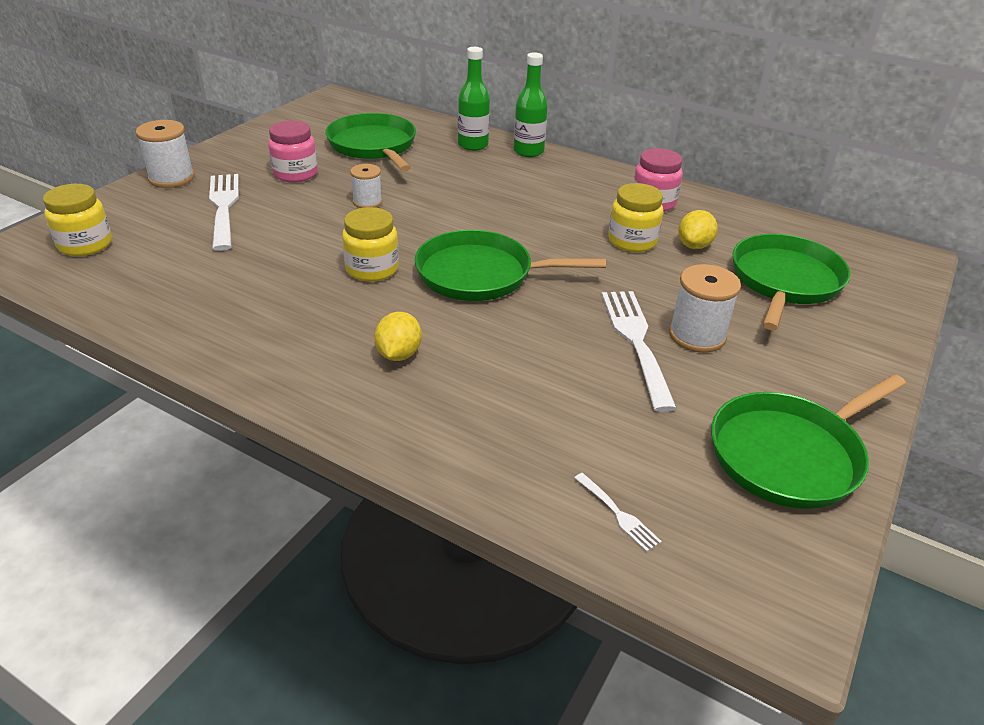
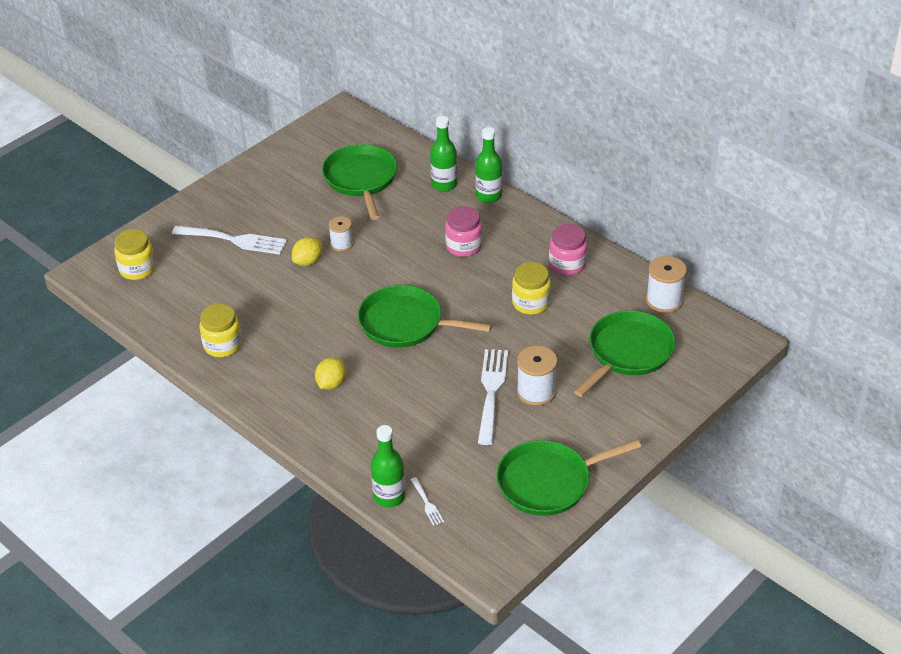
camera: 15 degrees right, 5 degrees up
(171, 178) = (198, 205): white spool -> white spool (664, 300)
(223, 207) = (234, 240): white fork -> white fork turned 105 degrees clockwise
(295, 174) = (292, 208): pink jar -> pink jar (463, 246)
(372, 269) = (330, 311): yellow jar -> yellow jar (222, 345)
(550, 511) = (389, 496): none -> green bottle
(694, 245) = (577, 312): yellow lemon -> yellow lemon (308, 261)

